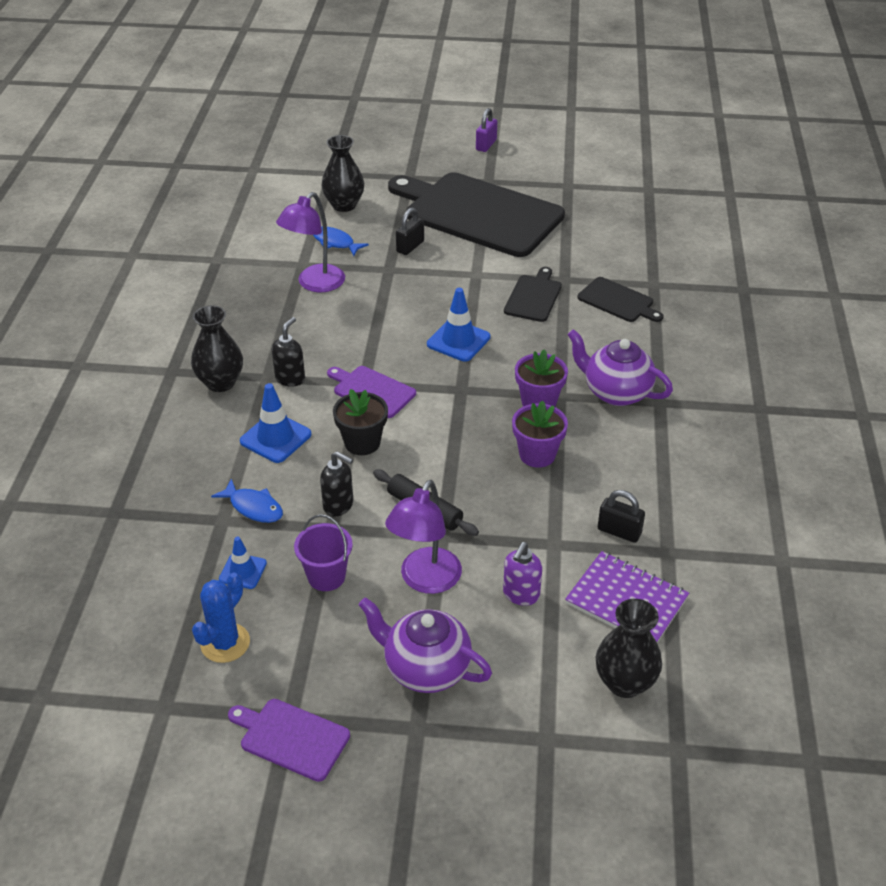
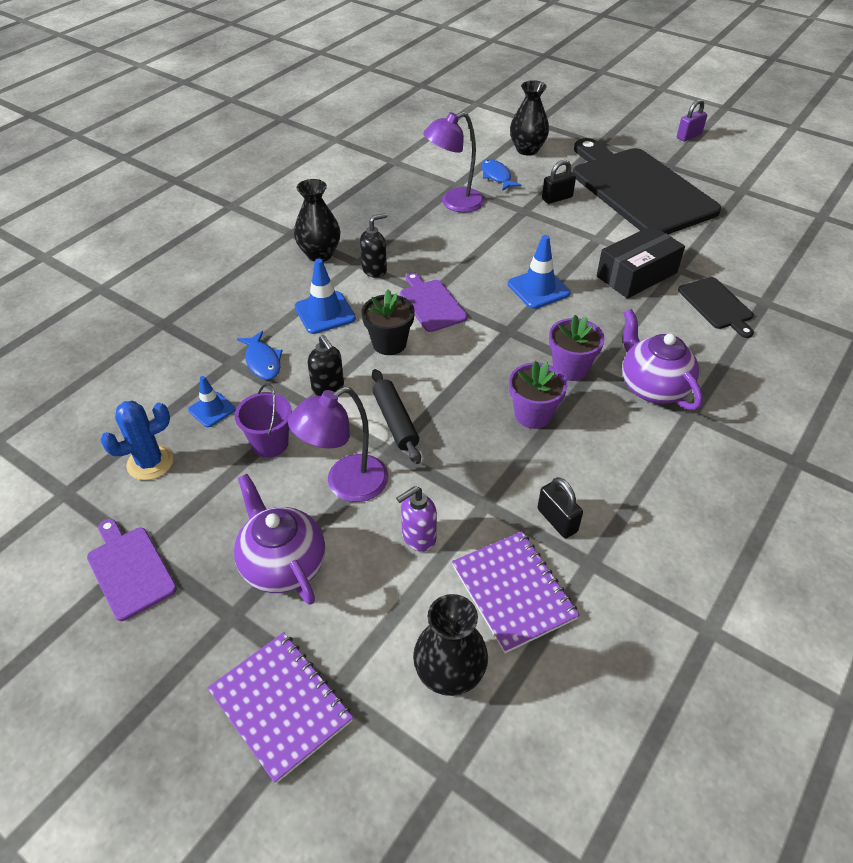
camera: 30 degrees right, 5 degrees up
(515, 771) = (281, 706): none -> purple notebook
(534, 297) = (636, 274): black cutting board -> black box

